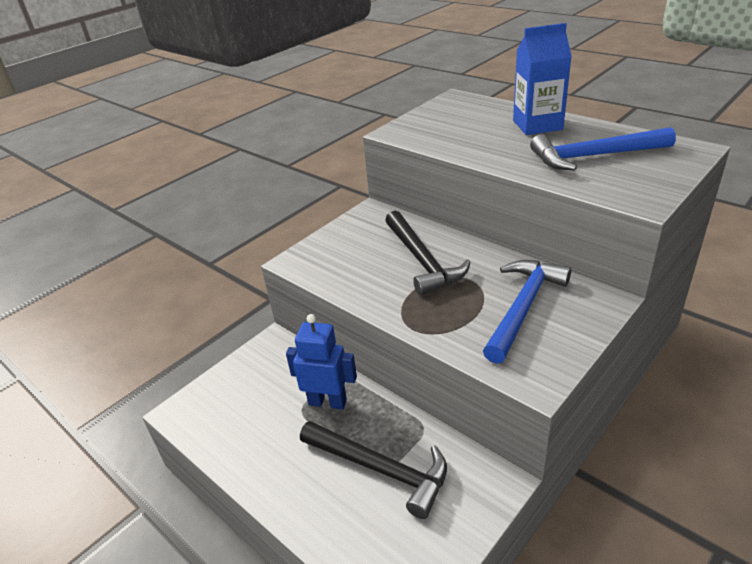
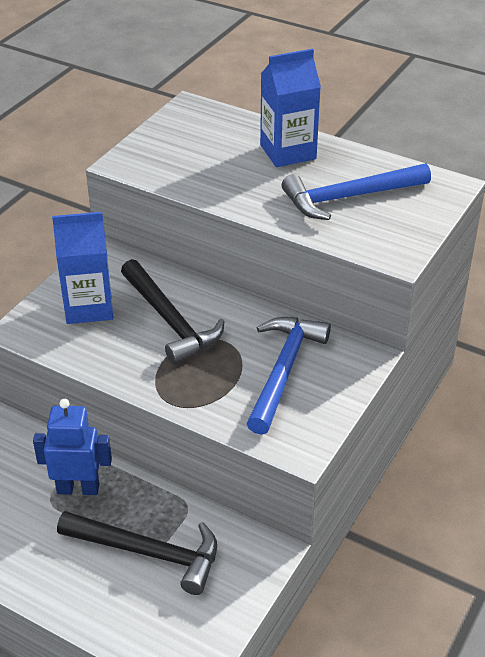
camera: 15 degrees left, 5 degrees up
(354, 247) = (89, 307): none -> blue carton

